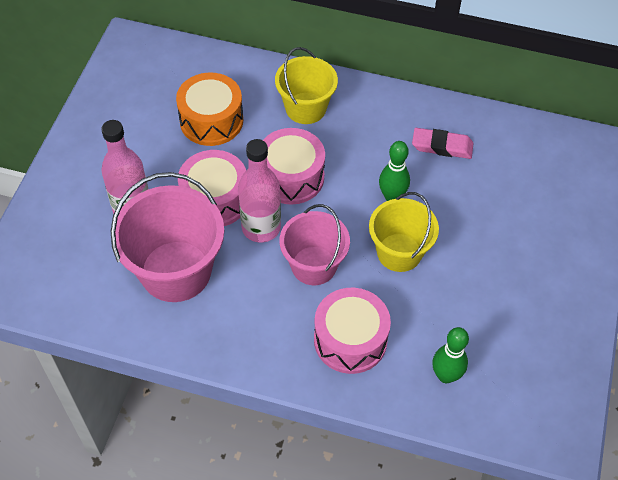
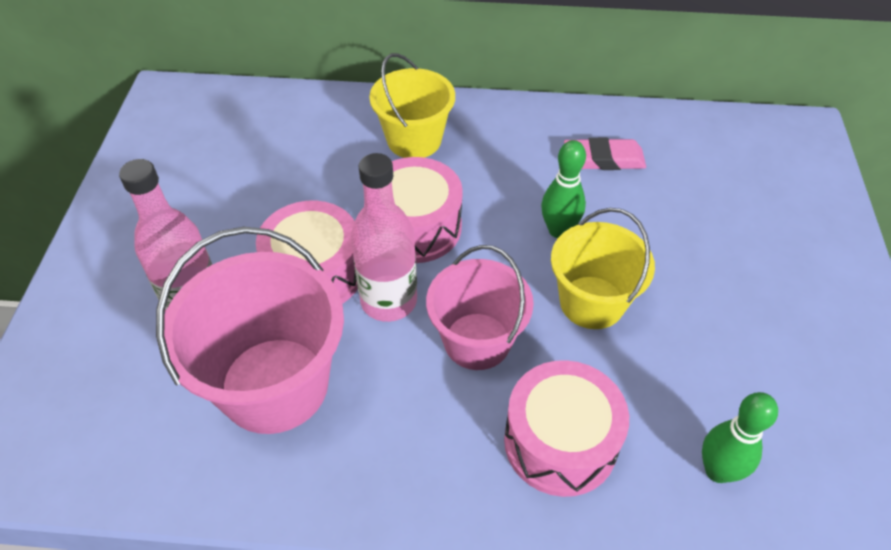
camera: 10 degrees left, 5 degrees down
(211, 121) = (291, 173): orange drum -> none

